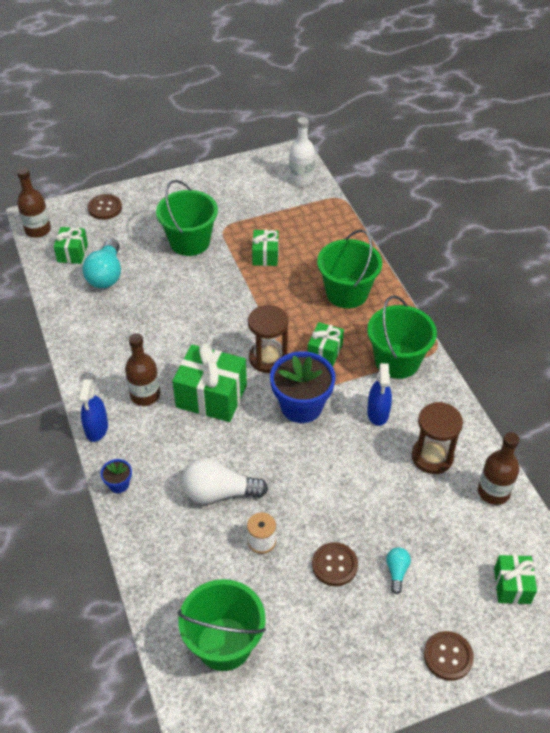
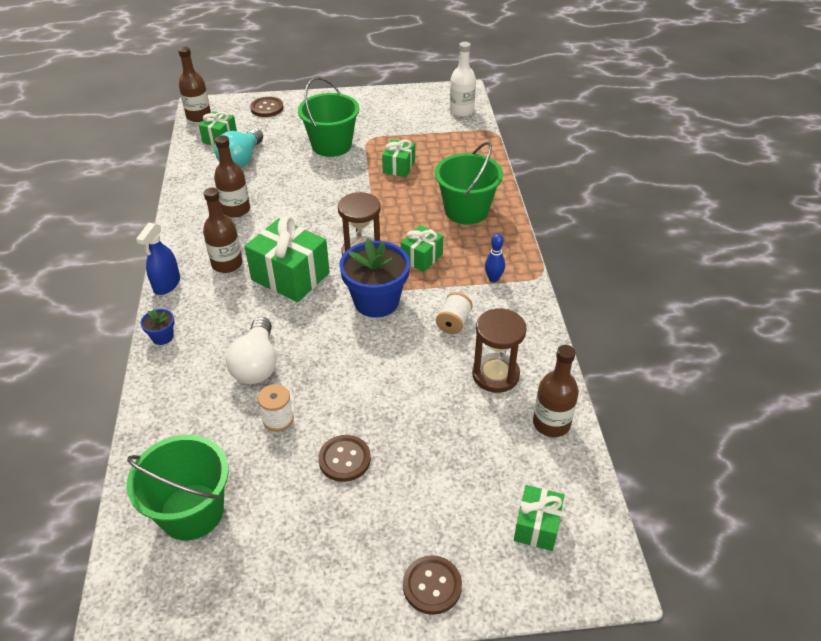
camera: 15 degrees right, 5 degrees down
(126, 333) = (236, 210): none -> brown bottle
(219, 492) = (257, 364): white light bulb -> white light bulb turned 105 degrees counterclockwise
(378, 413) = (453, 322): blue spray bottle -> white spool
(397, 361) = (493, 279): green bucket -> blue bowling pin
(397, 572) = (410, 481): turquoise light bulb -> none

